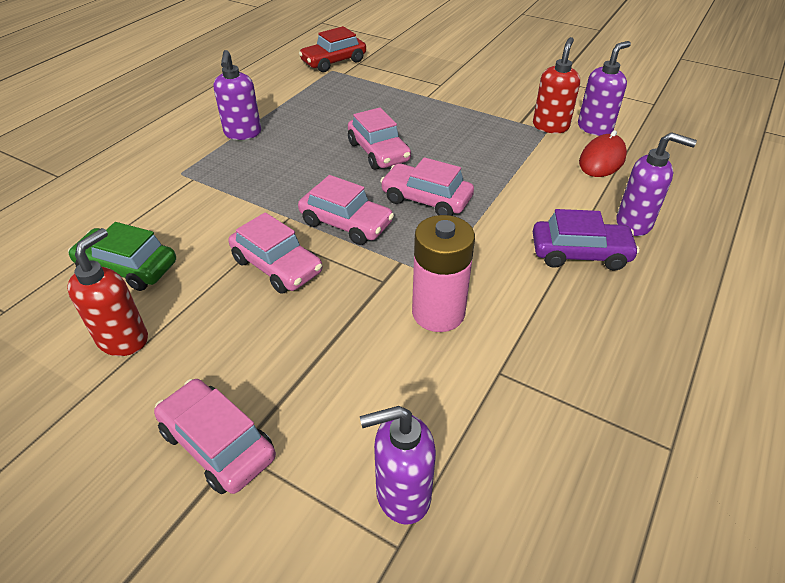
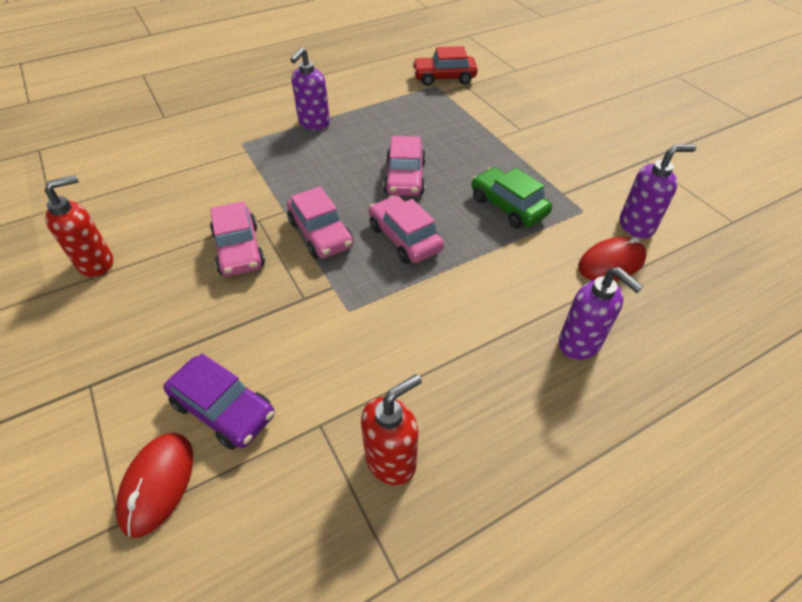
camera: 30 degrees right, 5 degrees up
(127, 268) = (144, 208): green car -> green car (508, 206)
(217, 444) = (82, 373): pink car -> none
(402, 494) = (157, 484): purple soap dispenser -> red mouse
(438, 313) = (320, 347): pink battery -> none
(550, 126) = (590, 208): red soap dispenser -> red soap dispenser (391, 460)
(580, 253) = (495, 349): purple car -> purple car (223, 409)

